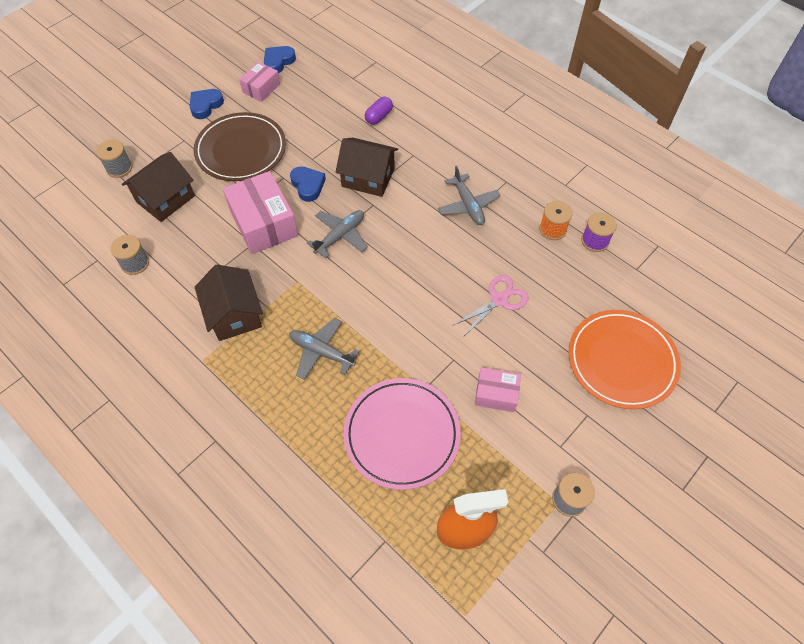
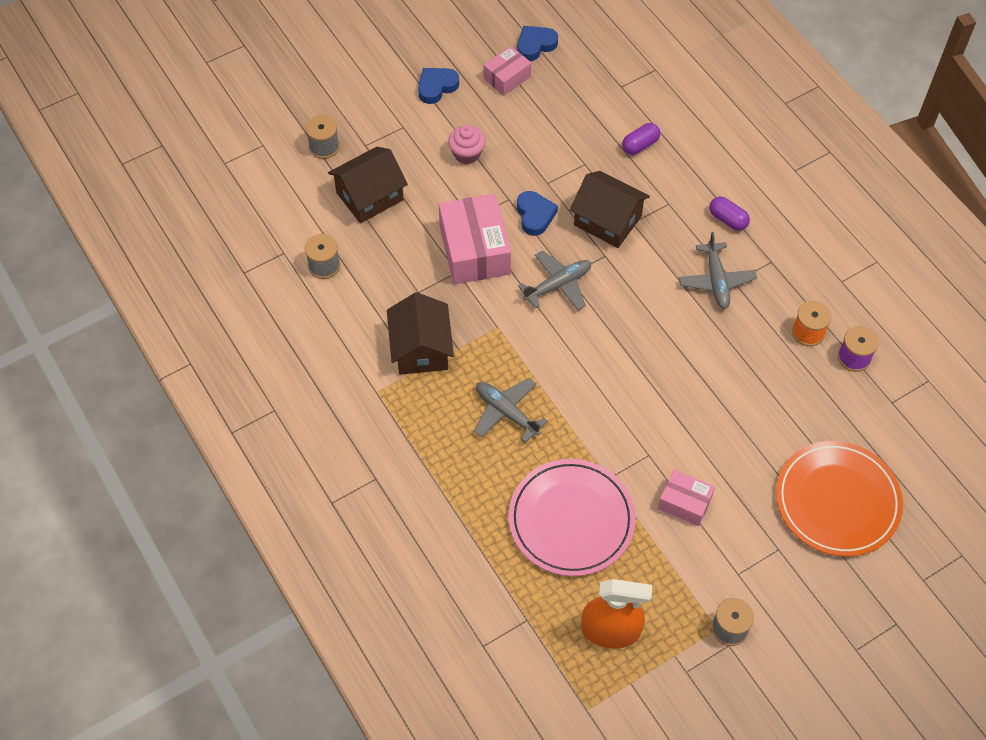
camera: 15 degrees right, 0 degrees up
(241, 150) = (467, 154): brown plate -> pink cupcake
(463, 157) = (728, 219): none -> purple capsule
(499, 300) = (719, 401): pink scissors -> none

